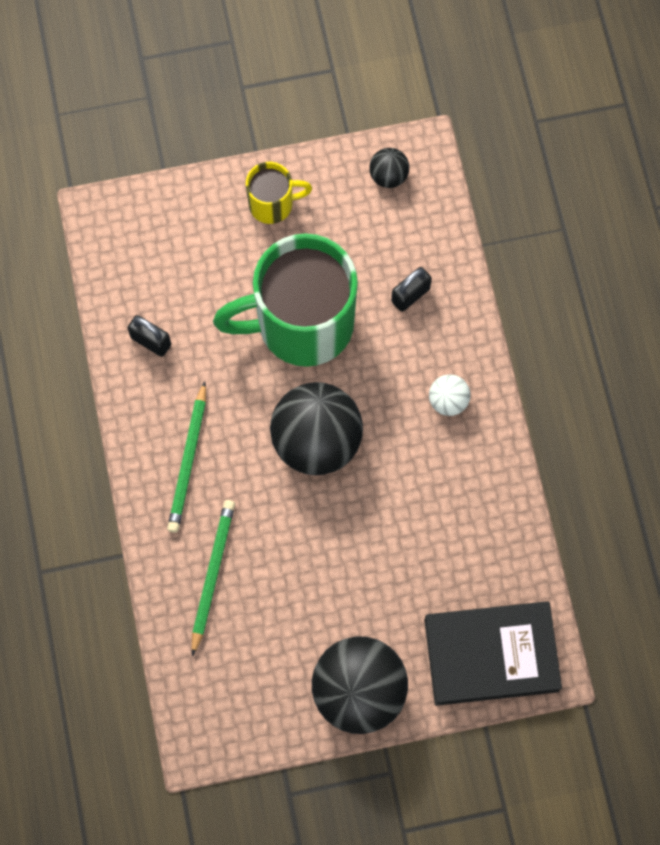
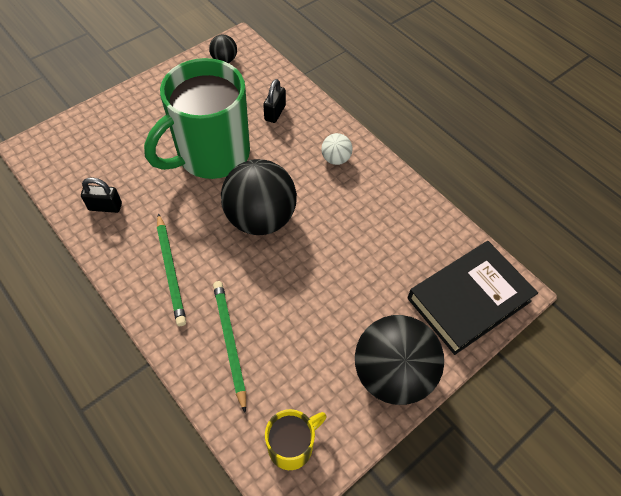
camera: 30 degrees left, 15 degrees down
(272, 204) = (156, 99): yellow mug -> yellow mug (292, 446)

